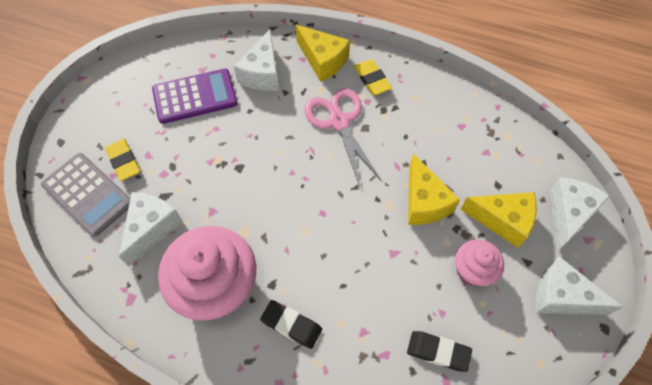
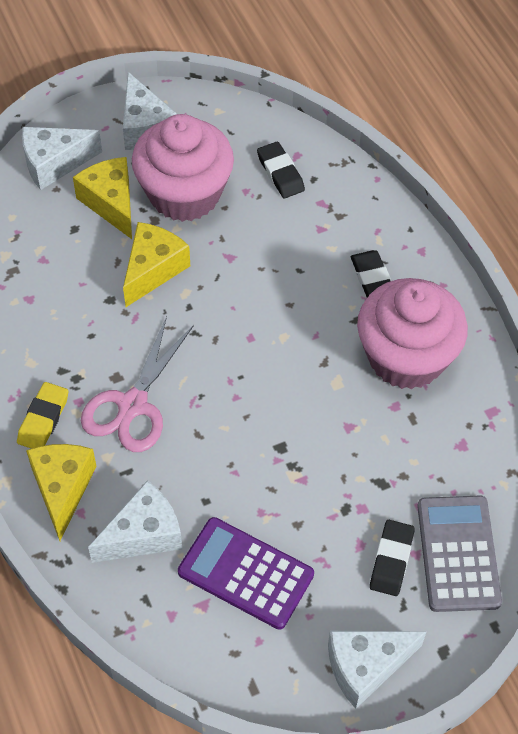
camera: 135 degrees left, 5 degrees down
(124, 161) = (391, 560): yellow eraser -> black eraser
(152, 228) = (421, 459): white cheese -> white cheese (366, 667)
(473, 270) = (184, 194): pink cupcake -> pink cupcake, size x1.90

